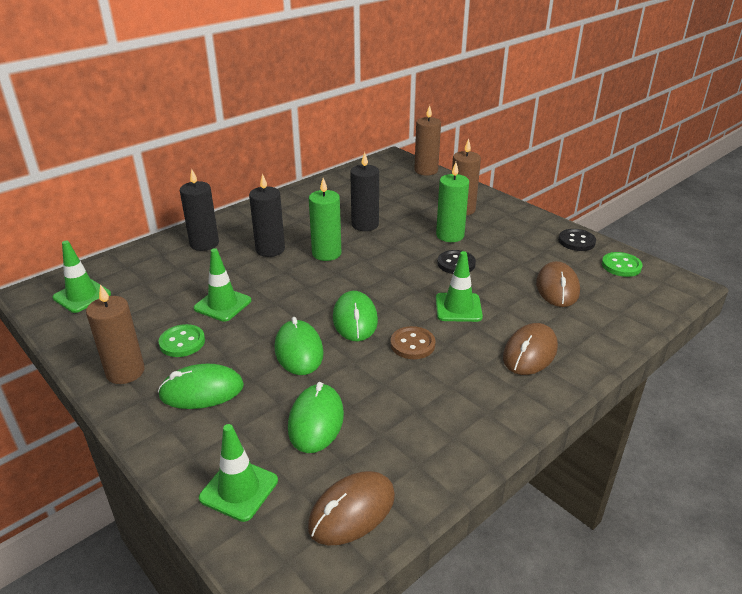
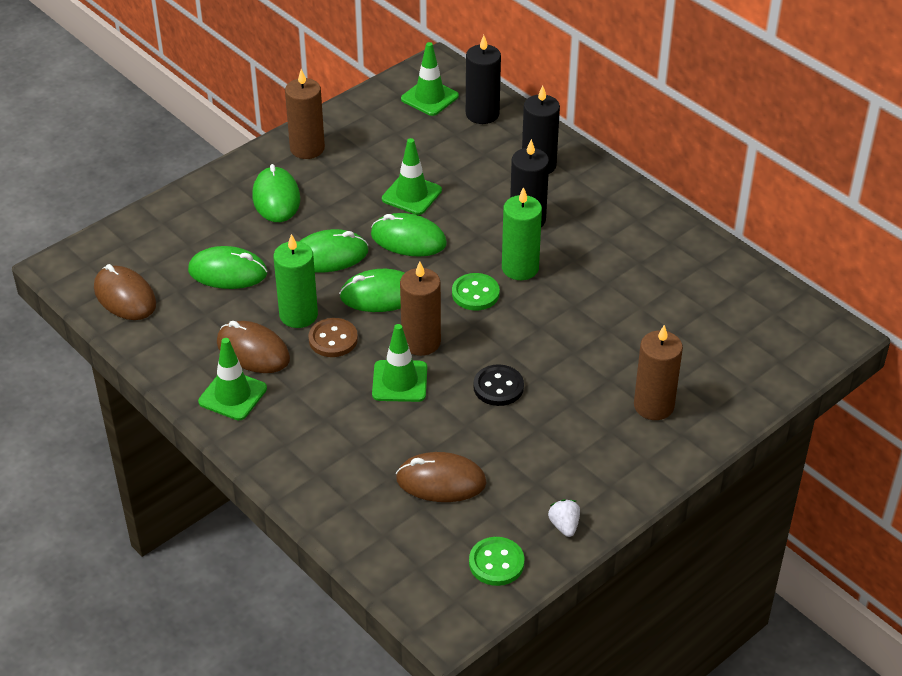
camera: 90 degrees right, 10 degrees up
(182, 342) = (348, 176): green button -> green button (475, 293)
(239, 489) = (158, 233): green traffic cone -> green traffic cone (232, 395)
(283, 305) = (408, 239): none -> green mouse
(365, 225) = (597, 302): black candle -> black candle (482, 114)
(426, 170) = (788, 372): brown candle -> brown candle (421, 342)
(450, 235) = (573, 386): green candle -> green candle (298, 315)
(530, 352) = (311, 434): brown mouse -> brown mouse (253, 351)
(576, 241) = (564, 525): black button -> white strawberry

